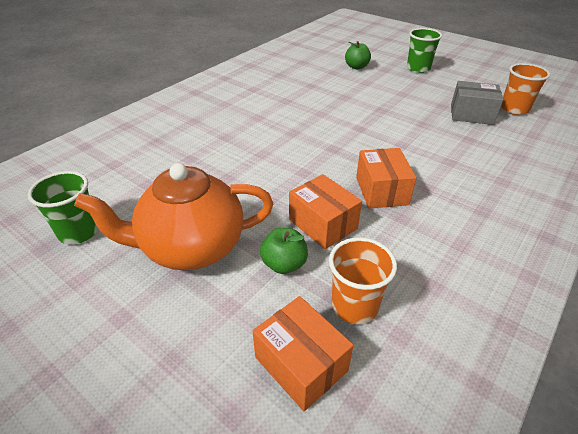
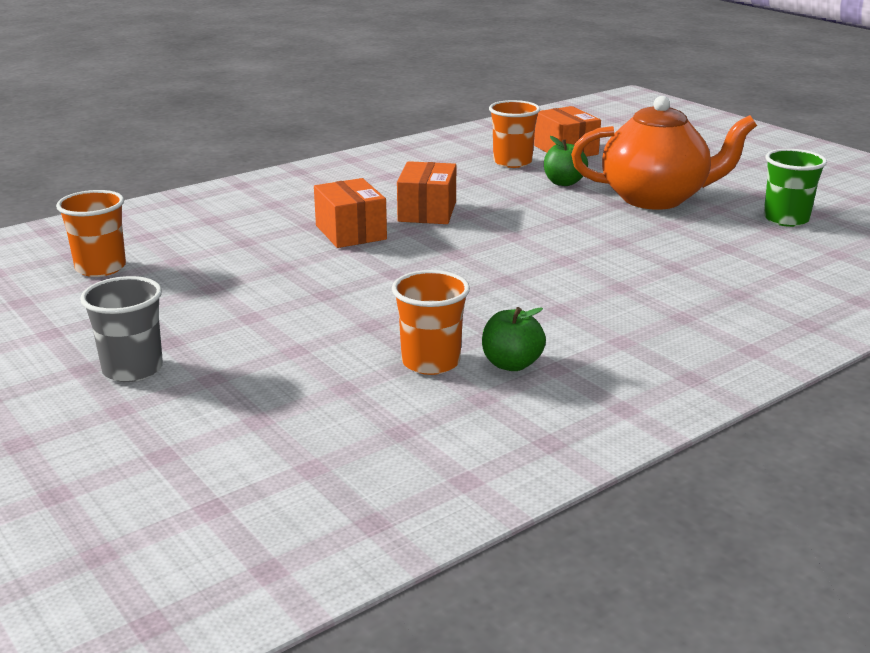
camera: 165 degrees left, 15 degrees down
(306, 84) = (431, 362): none -> orange cup
(323, 224) = (513, 198): orange box -> orange box (351, 232)
(356, 67) = (273, 395): green apple -> green apple (511, 364)
(418, 68) = (132, 369): green cup -> grey cup
(471, 114) = (185, 269): grey box -> none

